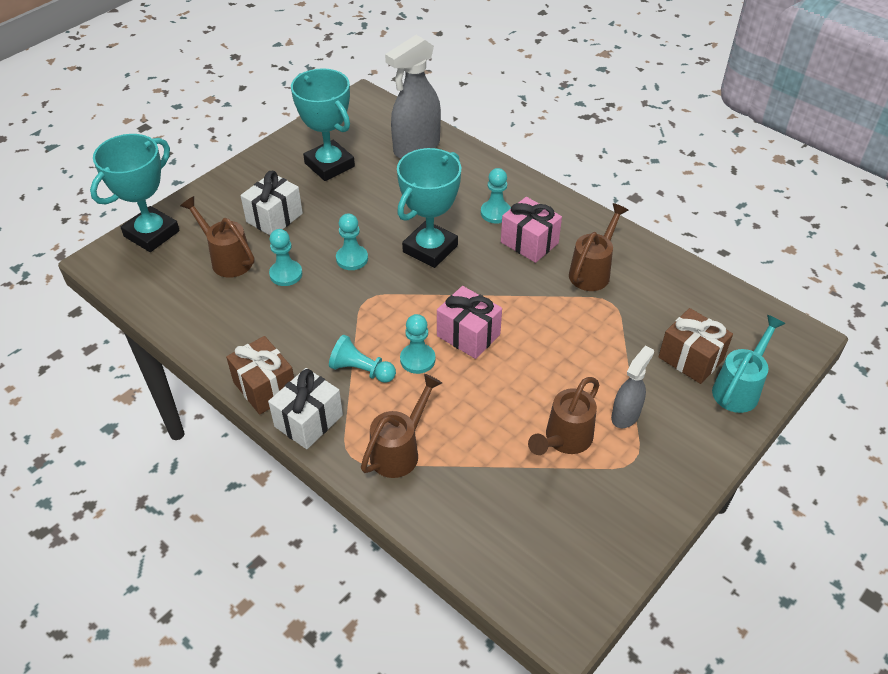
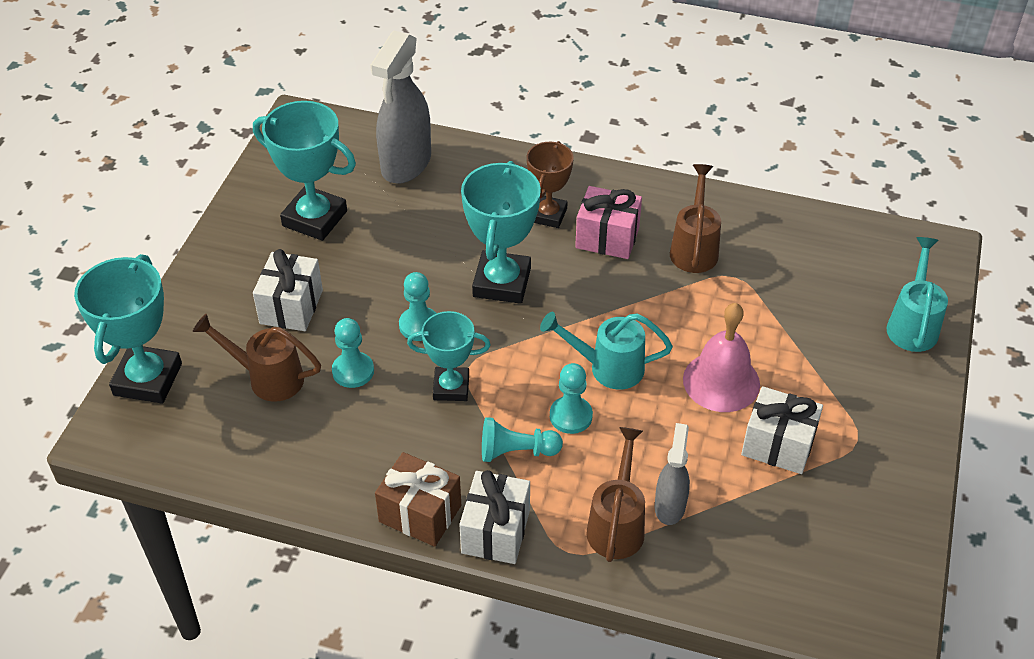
camera: 25 degrees left, 0 degrees up
(345, 308) = (451, 387): none -> turquoise trophy
(468, 335) = (608, 368): pink gift -> turquoise watering can
(495, 213) = (548, 215): turquoise pawn -> brown trophy
(550, 376) = (721, 381): none -> pink bell
(564, 440) = (778, 445): brown watering can -> white gift
(625, 415) = (821, 394): grey spray bottle -> grey spray bottle (670, 506)
(690, 358) = (849, 310): brown gift -> none

